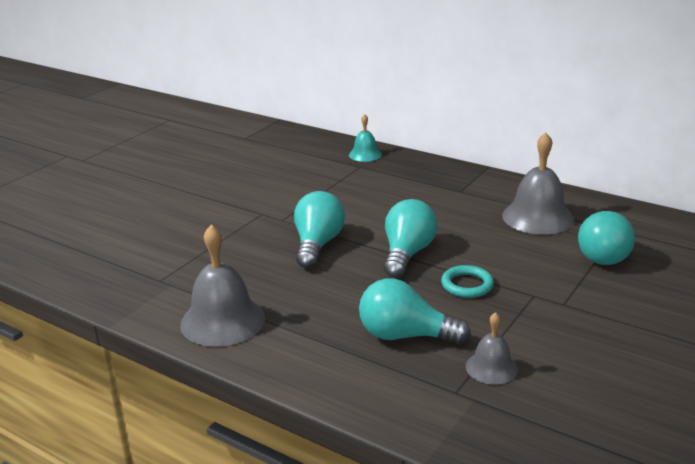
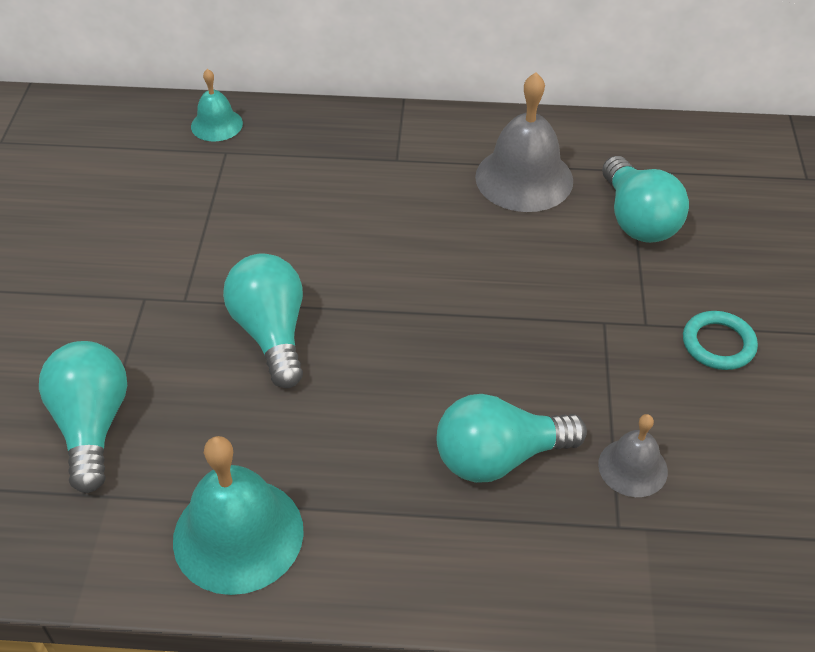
camera: 30 degrees left, 20 degrees up
(222, 320) = (238, 534): grey bell -> turquoise bell
(407, 254) = (405, 306): turquoise light bulb -> turquoise light bulb (92, 425)
(467, 285) = (516, 335): turquoise ring -> turquoise ring (718, 344)

